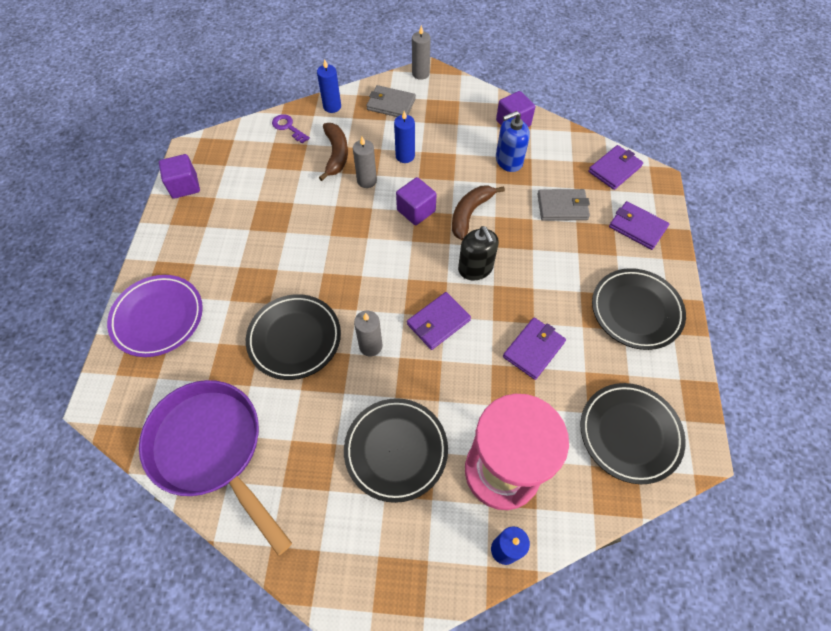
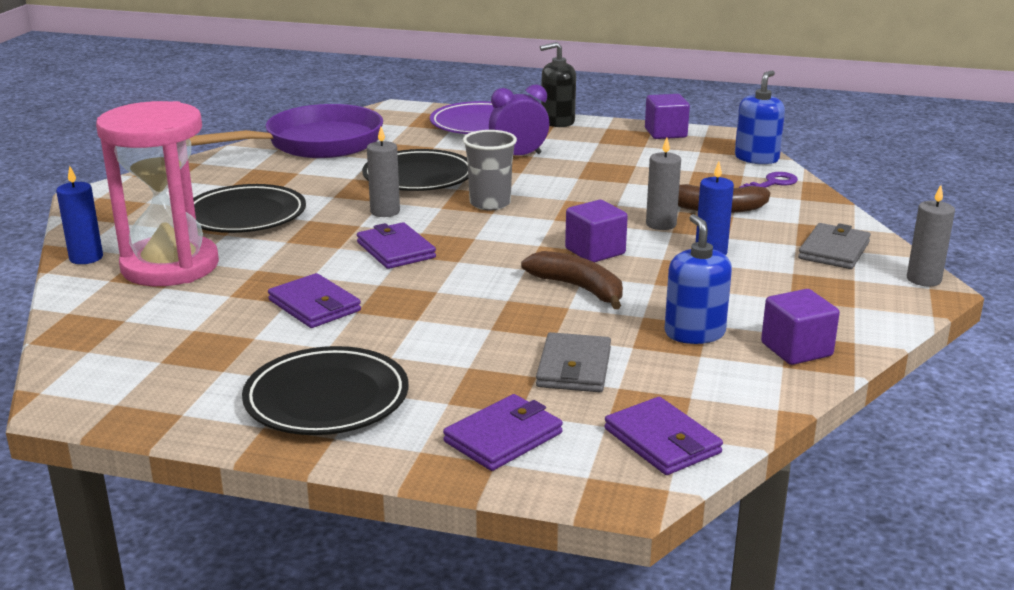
camera: 100 degrees right, 35 degrees down
(240, 134) = (756, 158): none -> blue soap dispenser
(240, 276) = (518, 156): none -> purple clock
(332, 106) = (822, 210): blue candle -> none
(344, 279) = (490, 203): none -> grey cup
(475, 268) = (472, 281): black soap dispenser -> black soap dispenser (557, 121)
(629, 434) = (139, 354): black plate -> none

